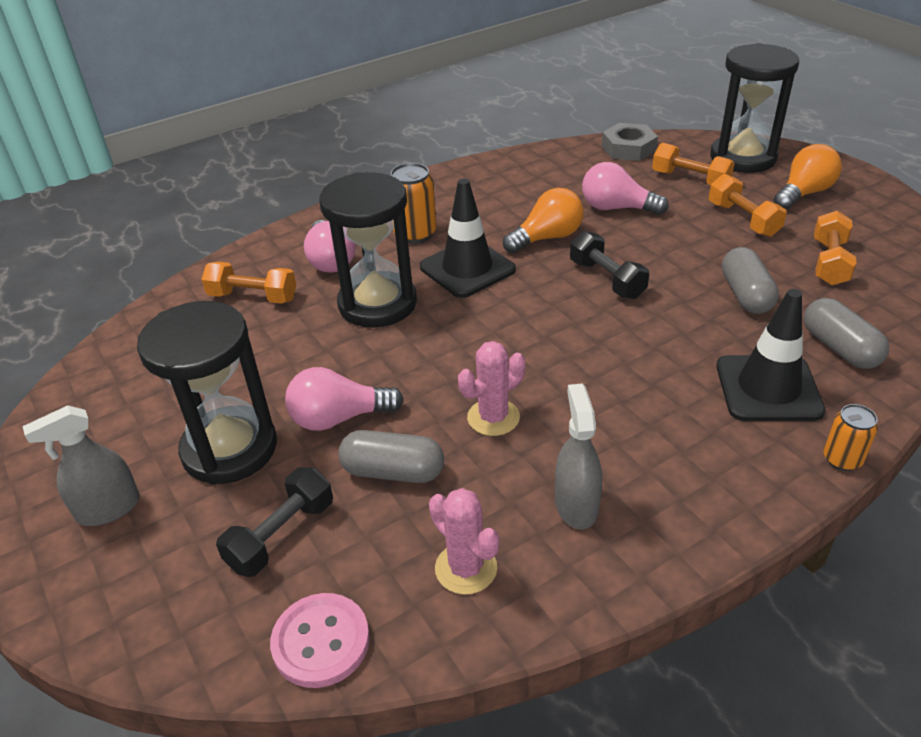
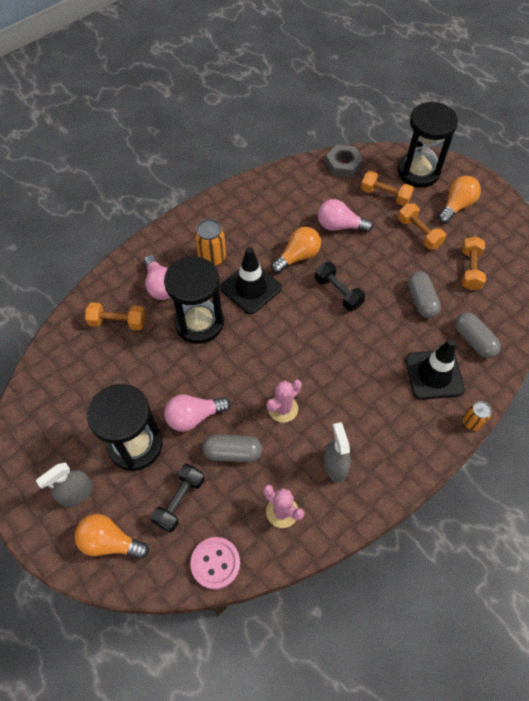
camera: 10 degrees left, 20 degrees up
(138, 587) = (110, 542): none -> orange light bulb

